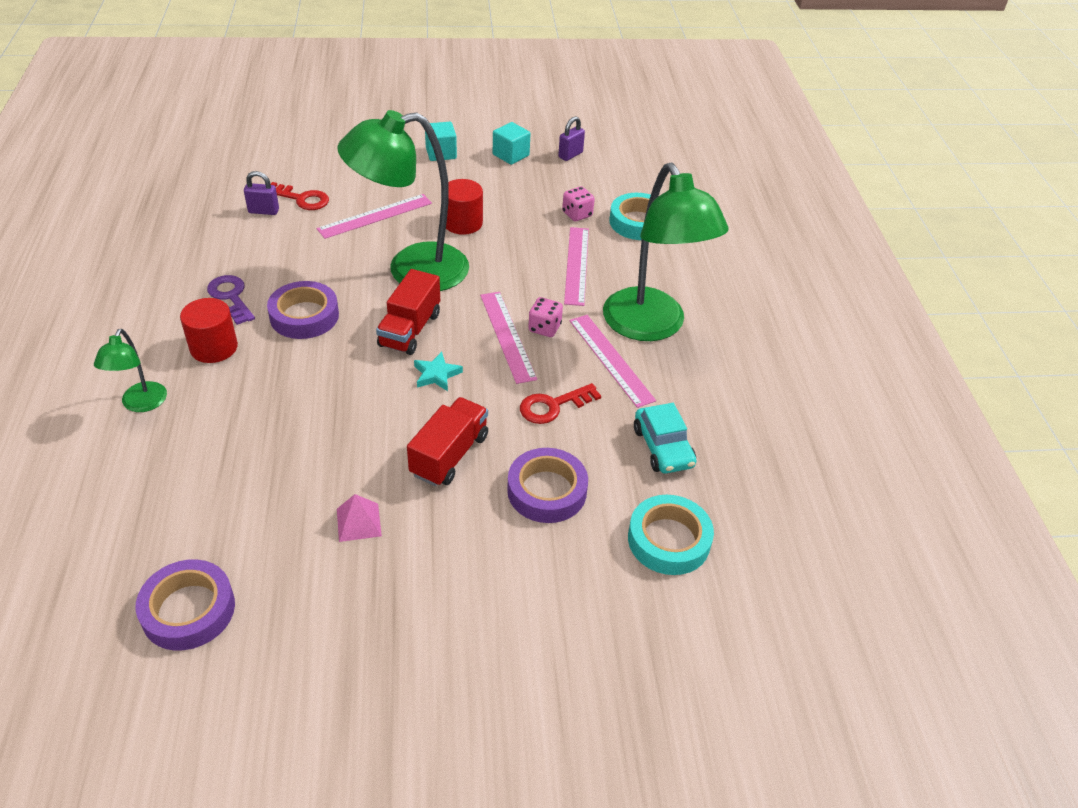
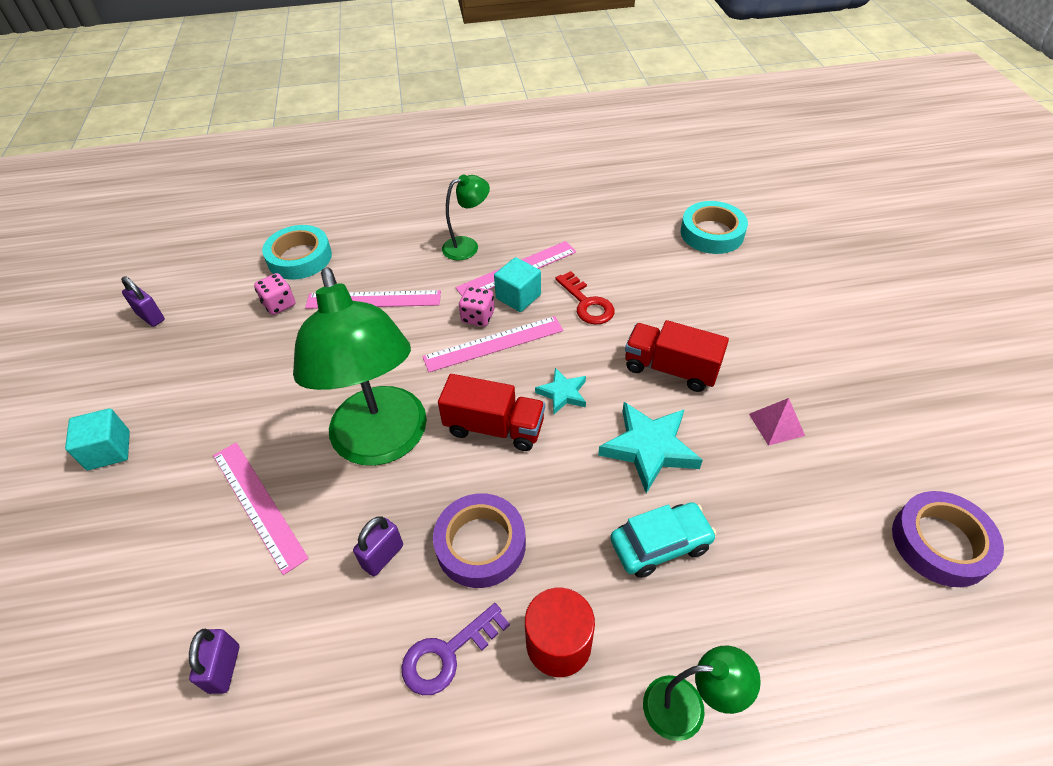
camera: 90 degrees left, 5 degrees up
(301, 199) = (197, 616): red key -> none
(313, 270) = (383, 556): none -> purple padlock
(359, 422) = (649, 448): none -> turquoise star
(462, 223) = (286, 405): red cylinder -> none
(511, 155) = (135, 373): turquoise cube -> turquoise cube (518, 297)
(547, 491) = (689, 300): purple tape -> none
(651, 327) = (467, 246): green lamp -> green lamp, size x0.47
(663, 447) = (618, 237): turquoise car -> turquoise car (660, 545)

